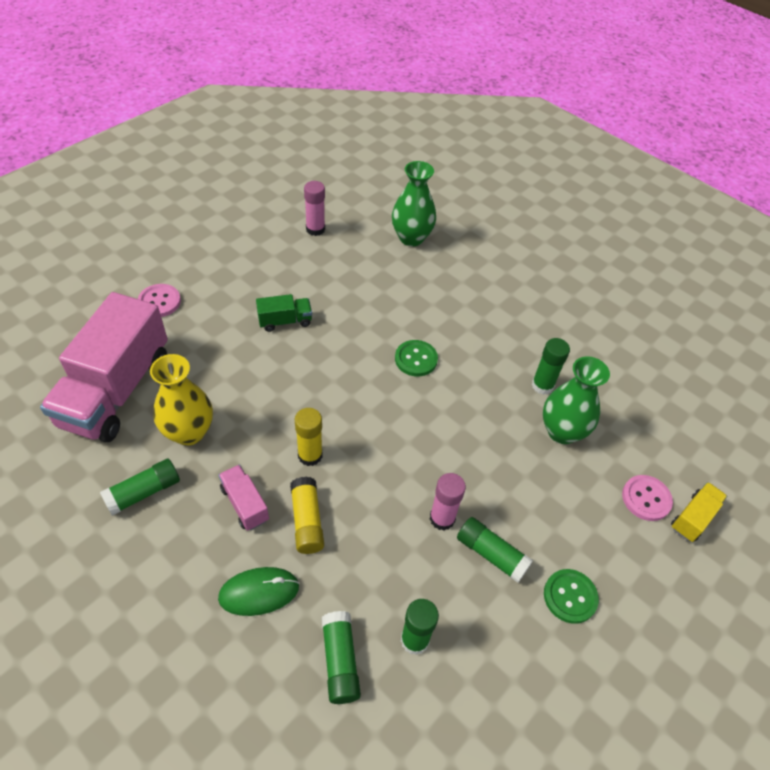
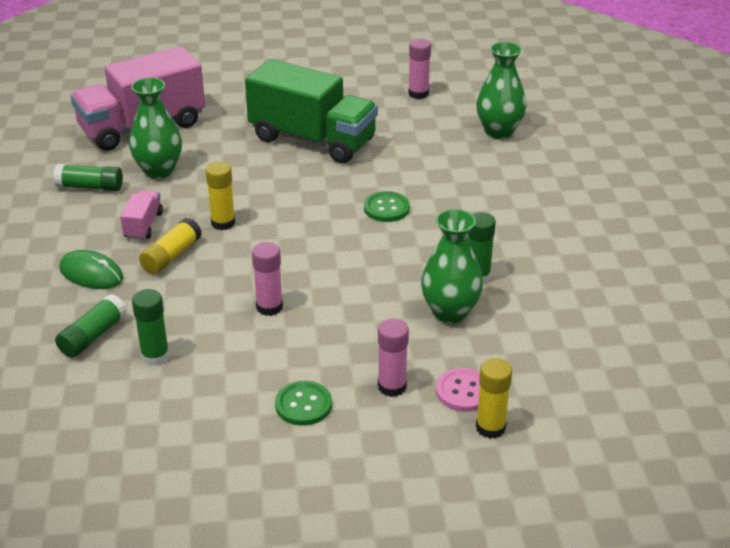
camera: 45 degrees right, 15 degrees down
(159, 302) = (235, 90): pink button -> none
(189, 432) = (159, 170): yellow vase -> green vase
(285, 321) = (312, 140): green truck -> green truck, size x2.33
(491, 554) = (277, 347): green glue stick -> none
(603, 530) = (392, 387): none -> pink glue stick
(693, 518) = (490, 427): yellow truck -> yellow glue stick

